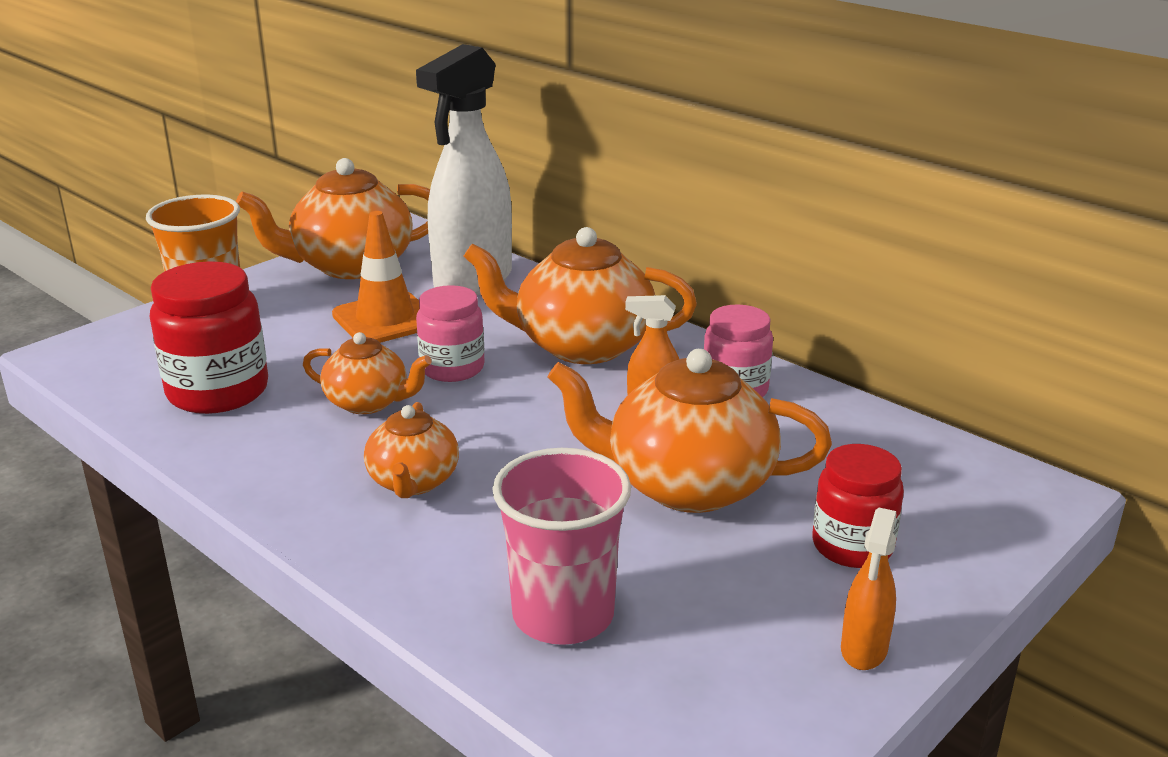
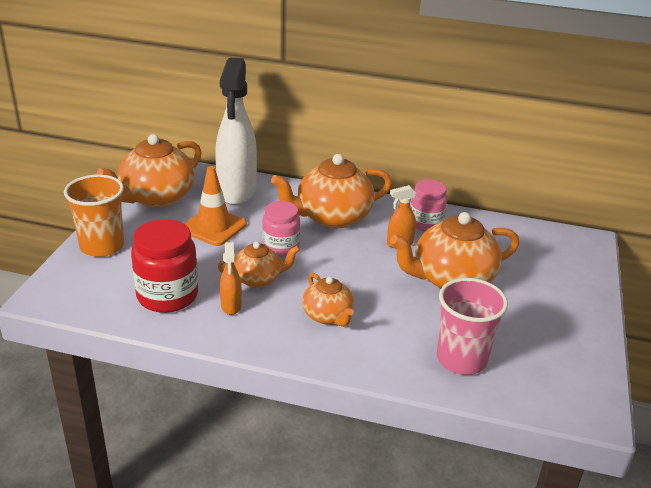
camera: 30 degrees left, 5 degrees up
(852, 546) = (542, 288): red jar -> none
(864, 650) = (587, 333): orange spray bottle -> orange spray bottle (231, 306)

